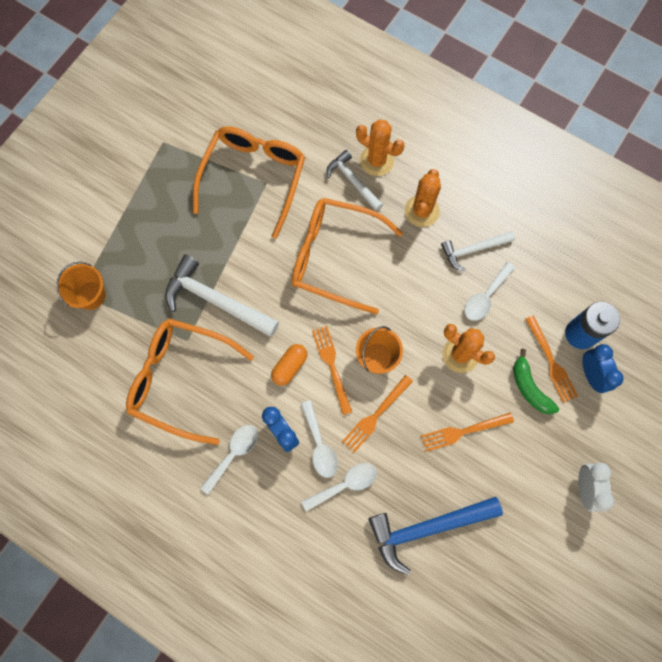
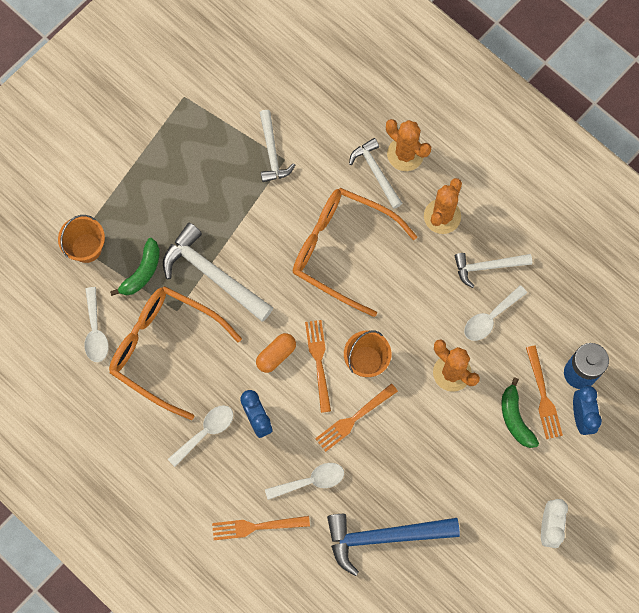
camera: 10 degrees right, 0 degrees up
(147, 309) = (142, 272): none -> green banana
(253, 179) = (272, 152): orange glasses -> white hammer
(319, 445) = (292, 438): white spoon -> white spoon (95, 331)
(463, 431) = (439, 450): orange fork -> orange fork (256, 527)

